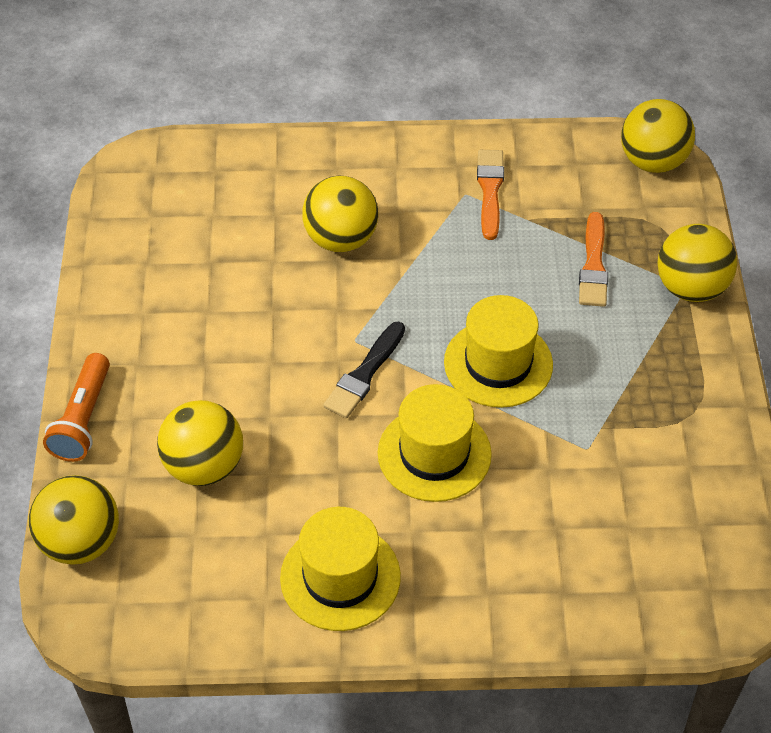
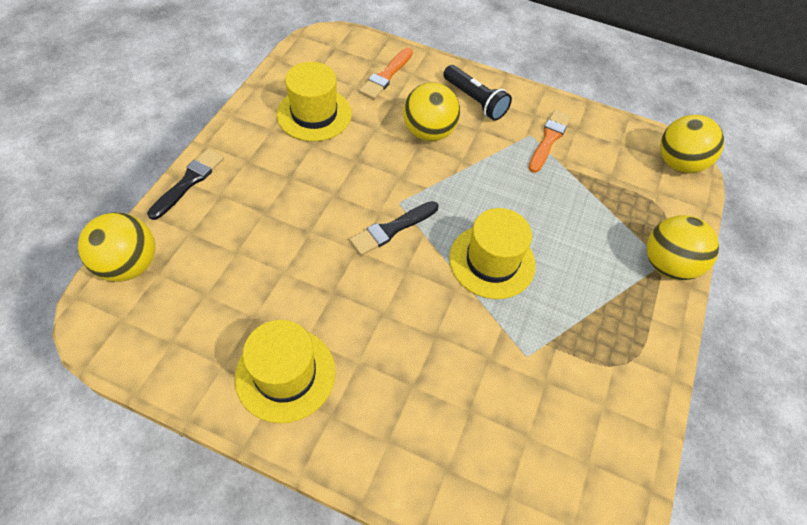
camera: 20 degrees right, 5 degrees up
(83, 419) = (189, 182): orange flashlight -> black brush
(204, 466) = (244, 247): yellow ball -> none
(375, 175) = (475, 101): none -> black flashlight
(434, 453) = (408, 309): yellow hat -> yellow hat (314, 114)
(593, 265) = (599, 218): orange brush -> orange brush (386, 75)

